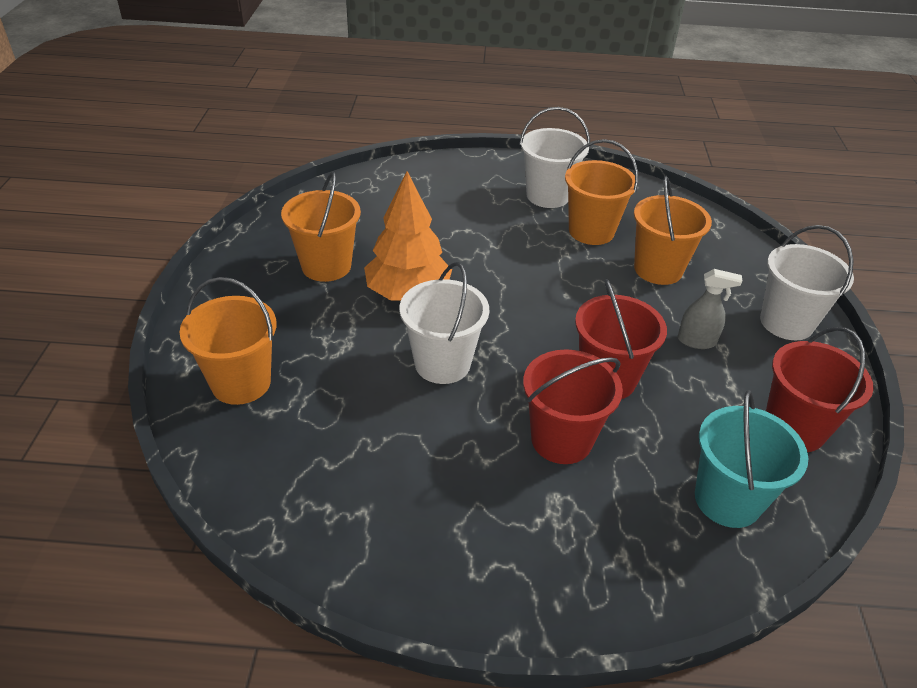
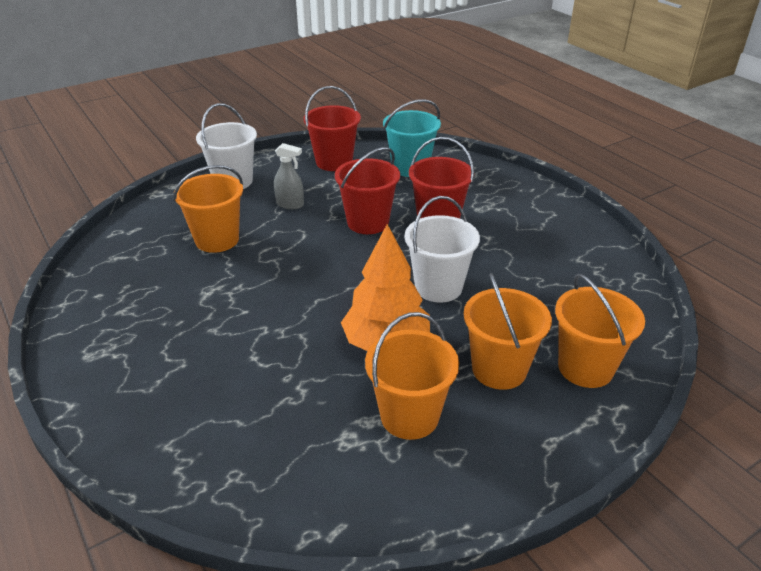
camera: 125 degrees left, 5 degrees down
(547, 196) = (140, 335): white bucket -> none
(591, 231) = (187, 287): orange bucket -> orange bucket (499, 369)
(696, 341) = (290, 204): grey spray bottle -> grey spray bottle turned 135 degrees clockwise

